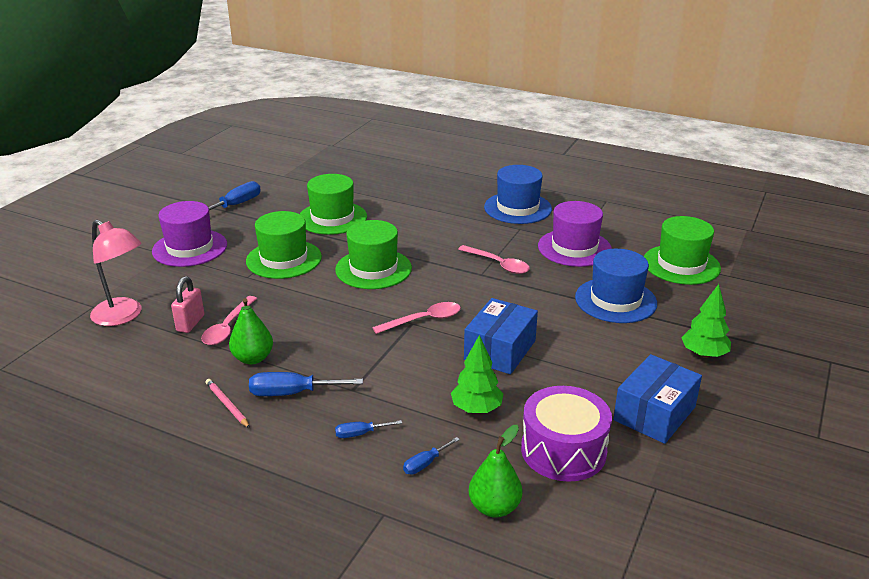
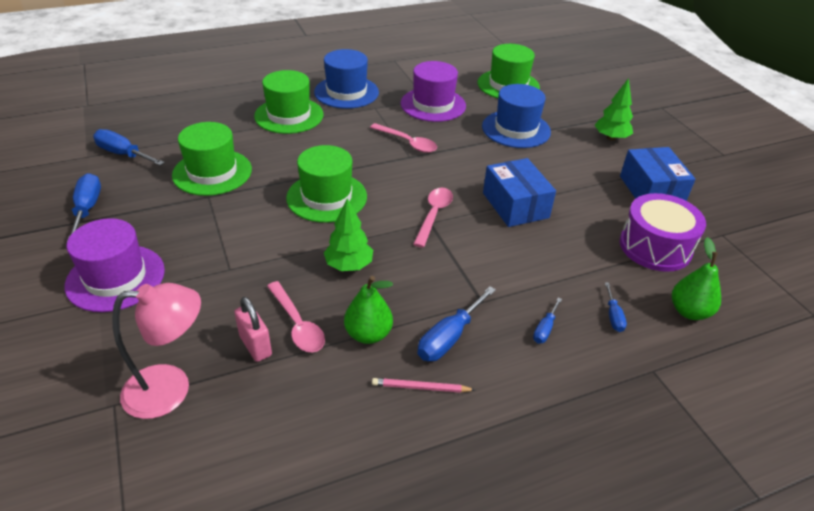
camera: 50 degrees left, 10 degrees up
(284, 259) = (235, 233): green hat -> green hat (289, 115)
(303, 183) = (123, 154): none -> blue screwdriver
(476, 409) = (573, 256): green tree -> green tree (349, 265)
(498, 264) = (408, 143): pink spoon -> pink spoon turned 45 degrees clockwise

